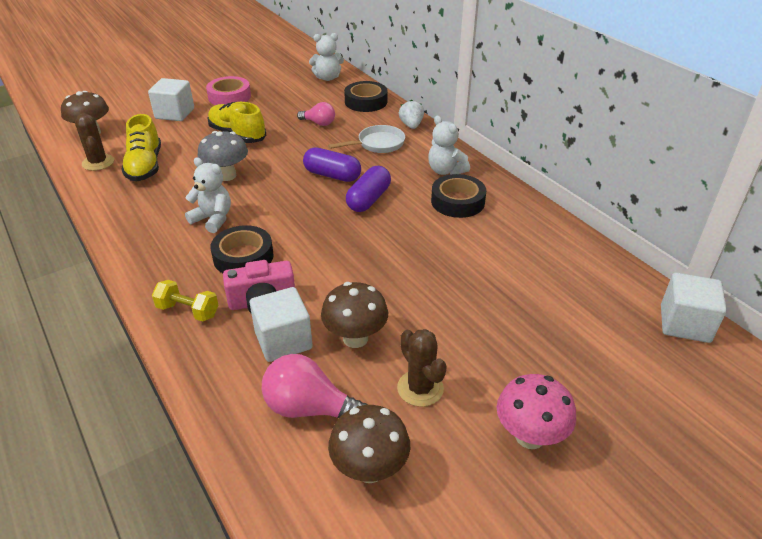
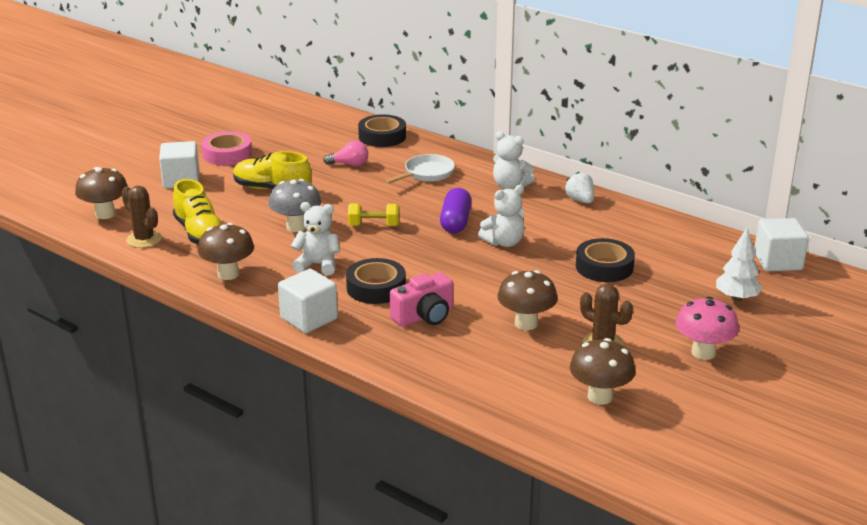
camera: 20 degrees left, 10 degrees down
(131, 212) = (228, 274): none -> brown mushroom
(188, 311) = (362, 335): yellow dumbbell -> yellow dumbbell (373, 225)
(283, 340) = (466, 337): white cube -> white cube (309, 318)
(309, 408) = (525, 374): pink light bulb -> none
(327, 78) = (320, 119): white teddy bear -> white teddy bear (504, 242)
(332, 175) = (403, 208): purple capsule -> none
(411, 125) = (447, 152): white strawberry -> white strawberry (580, 200)
(457, 201) = (539, 209): black tape -> black tape (604, 267)
(610, 364) = (736, 298): none -> white tree

